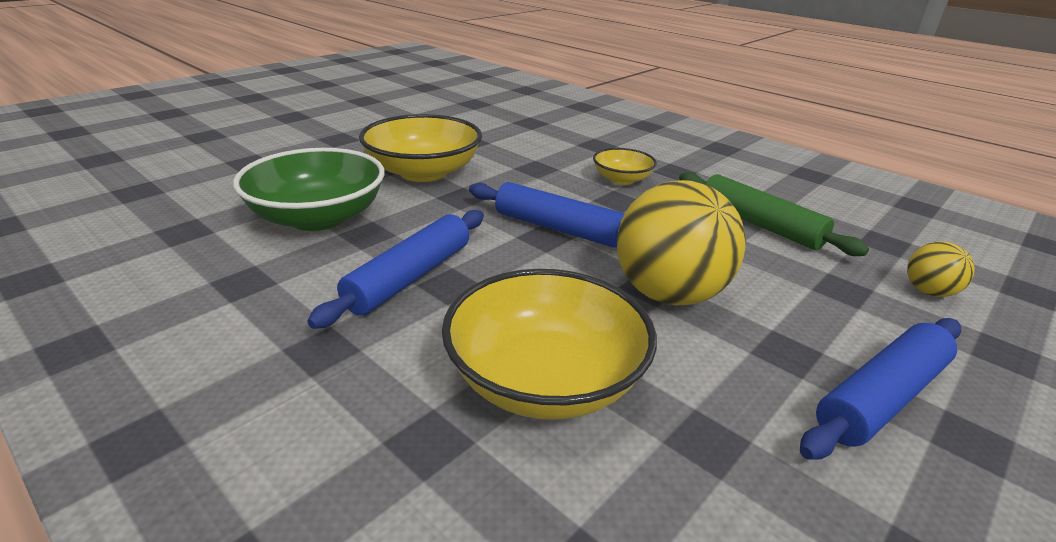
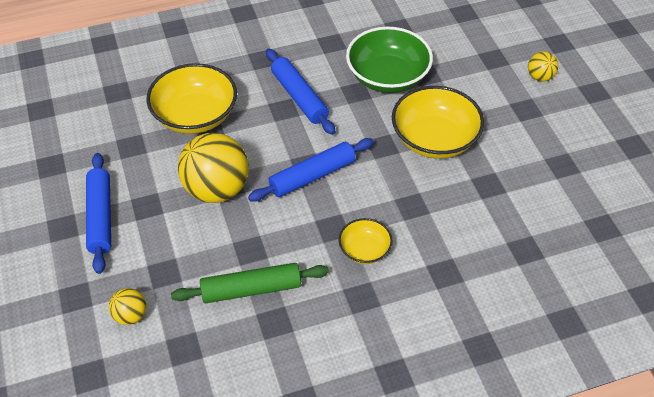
camera: 120 degrees right, 20 degrees up
(276, 138) = (540, 77): none -> yellow ball

